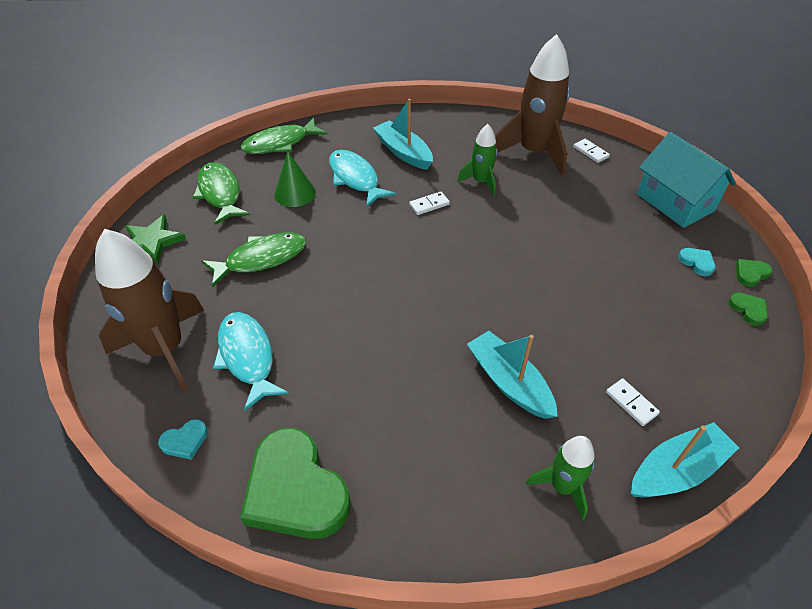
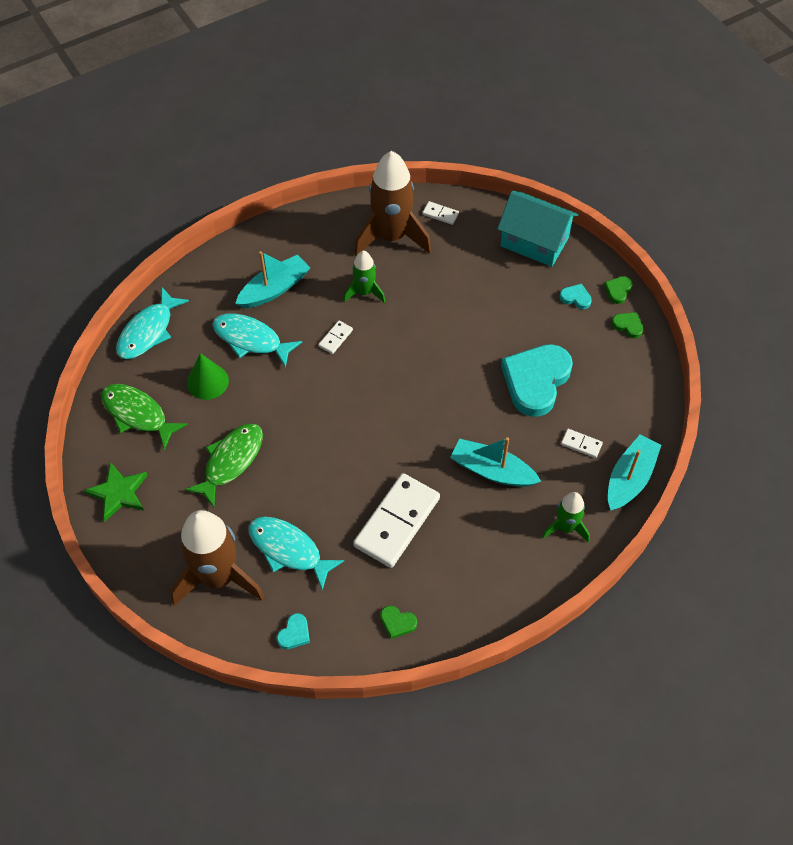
camera: 30 degrees left, 10 degrees up
(280, 143) = (148, 331): green fish -> turquoise fish
(295, 490) = (397, 622): green heart -> green heart, size x0.41
(372, 384) = (397, 522): none -> white domino
(403, 152) = (274, 289): turquoise boat -> turquoise boat turned 120 degrees clockwise
(610, 318) = (536, 381): none -> turquoise heart

